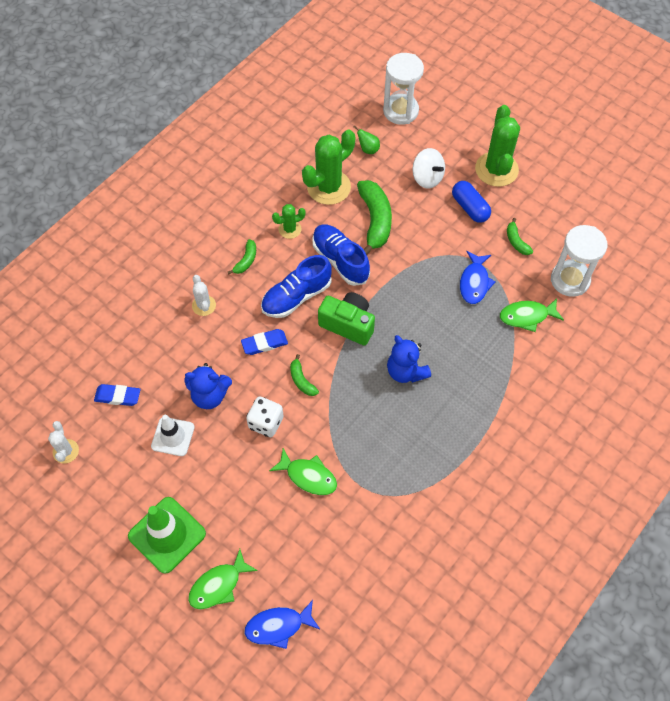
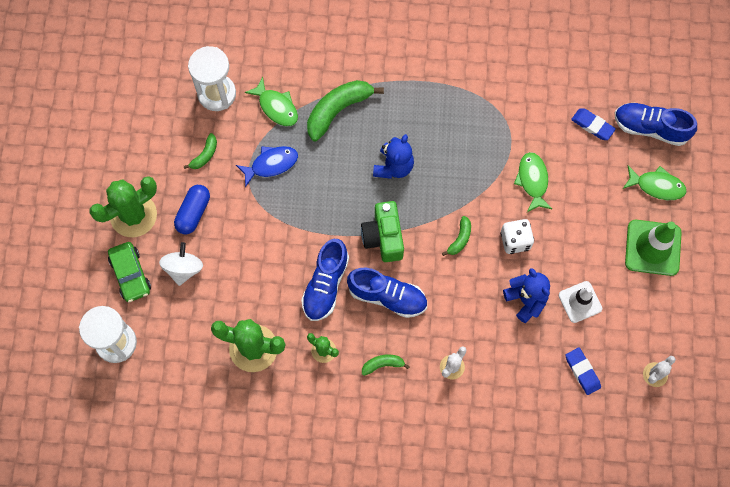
camera: 125 degrees left, 10 degrees up
(264, 344) = (449, 290): blue eraser -> blue eraser (592, 125)
(278, 626) = (650, 128): blue fish -> blue shoe
(368, 149) = (184, 342): green pear -> none
(375, 220) = (263, 283): green banana -> green banana (338, 110)
(448, 144) = (130, 274): none -> green car

